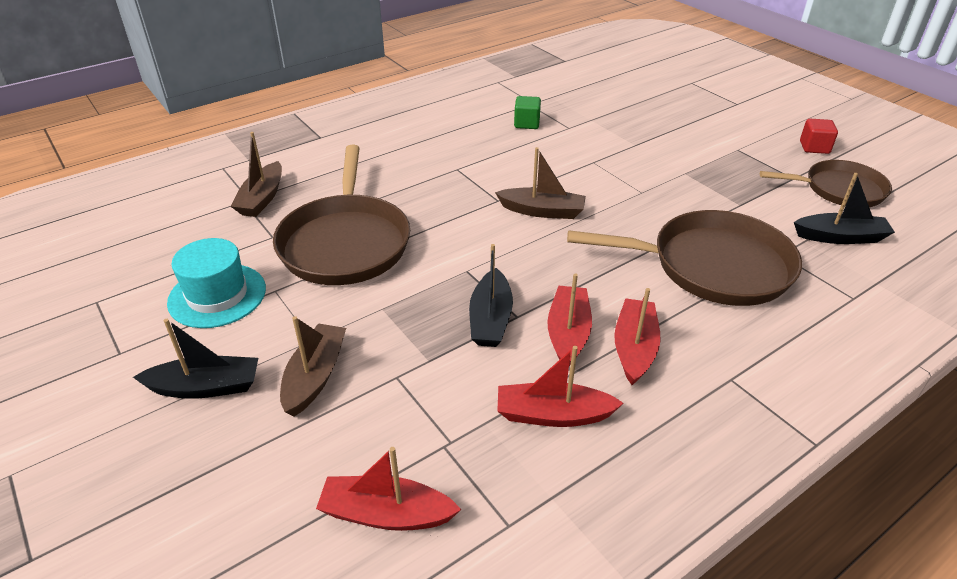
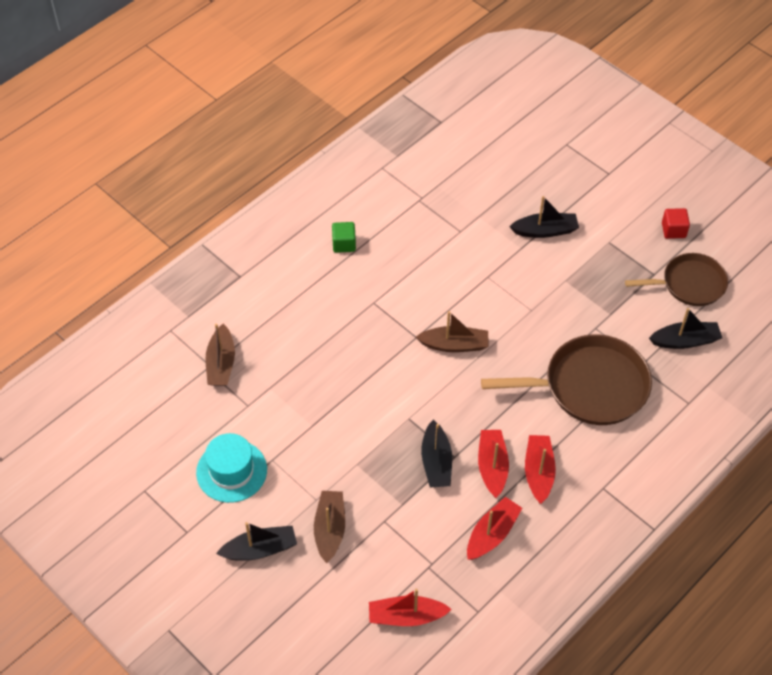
camera: 10 degrees left, 15 degrees up
(345, 243) = (308, 404): brown pan -> none
(526, 123) = (421, 230): green cube -> green cube (344, 244)
(553, 415) = (492, 534): red boat -> red boat turned 135 degrees clockwise
(664, 135) = (545, 231): none -> black boat

